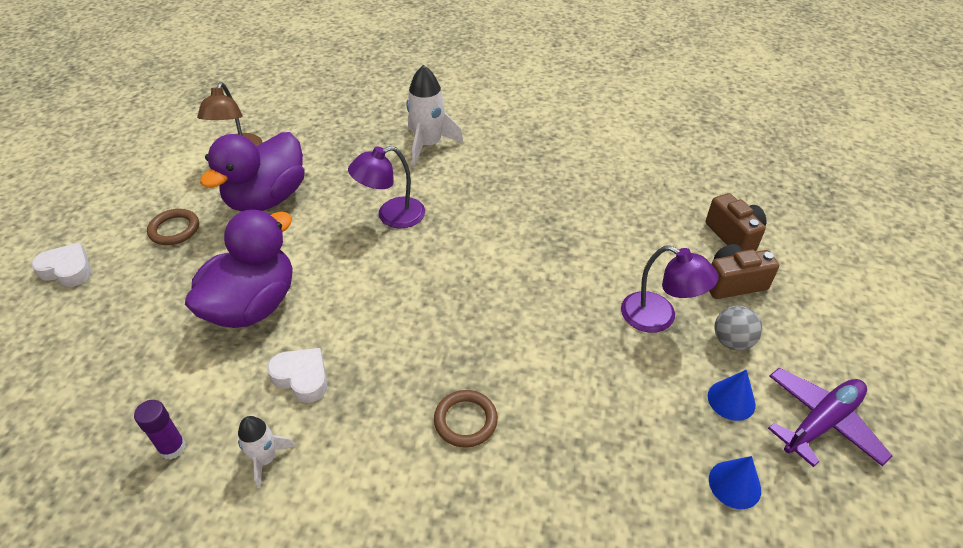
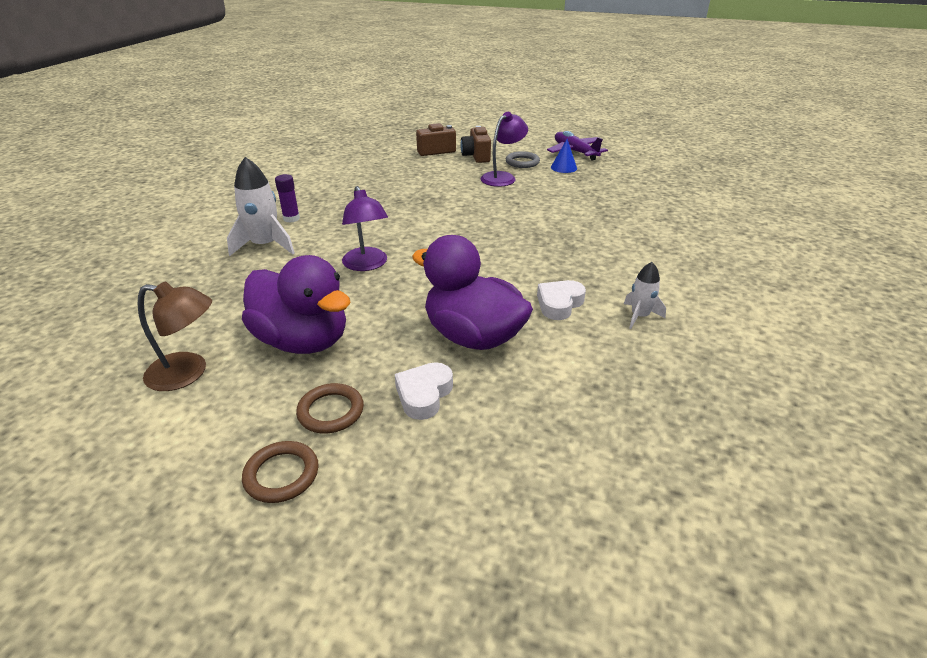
camera: 85 degrees left, 10 degrees down
(67, 270) = (381, 511): white heart -> white heart (424, 395)
(172, 448) = (641, 366): purple glue stick -> purple glue stick (291, 218)
(465, 420) = (590, 238): brown ring -> brown ring (281, 474)
(732, 341) = (522, 162): grey ball -> grey ring
(734, 484) = (616, 173): blue cone -> none

